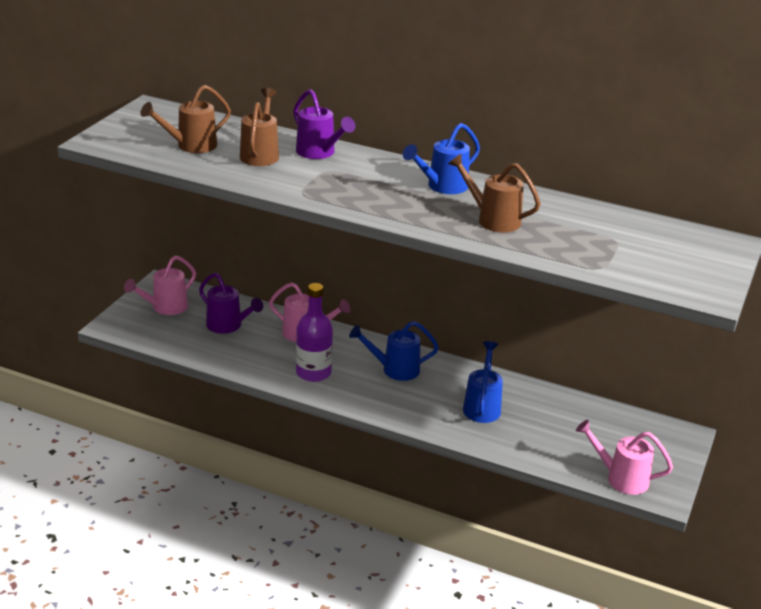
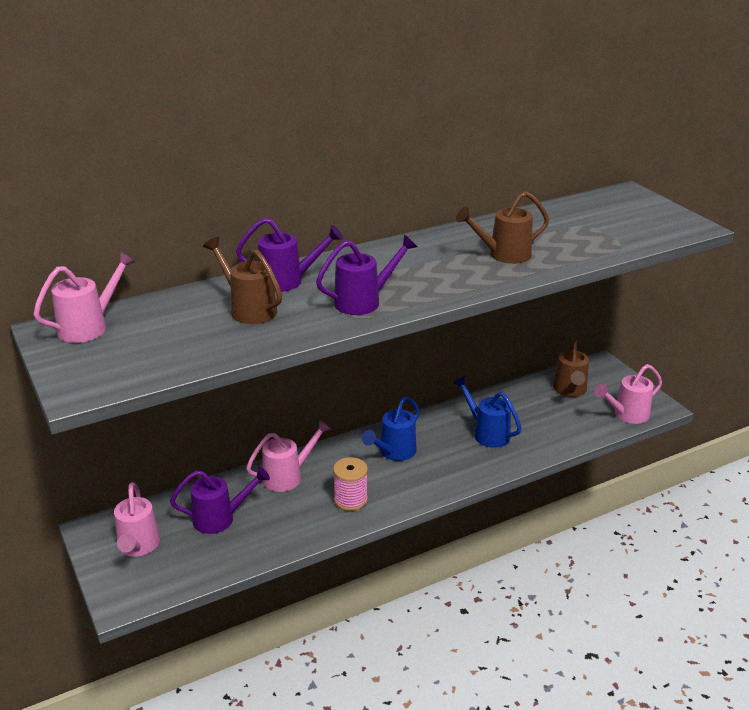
camera: 50 degrees left, 0 degrees up
(169, 115) = (89, 327): none -> pink watering can
(191, 146) = (177, 338): brown watering can -> brown watering can (570, 390)
(313, 373) = (350, 500): purple bottle -> pink spool
(329, 188) = (363, 302): none -> purple watering can
(443, 186) = (423, 253): blue watering can -> none

